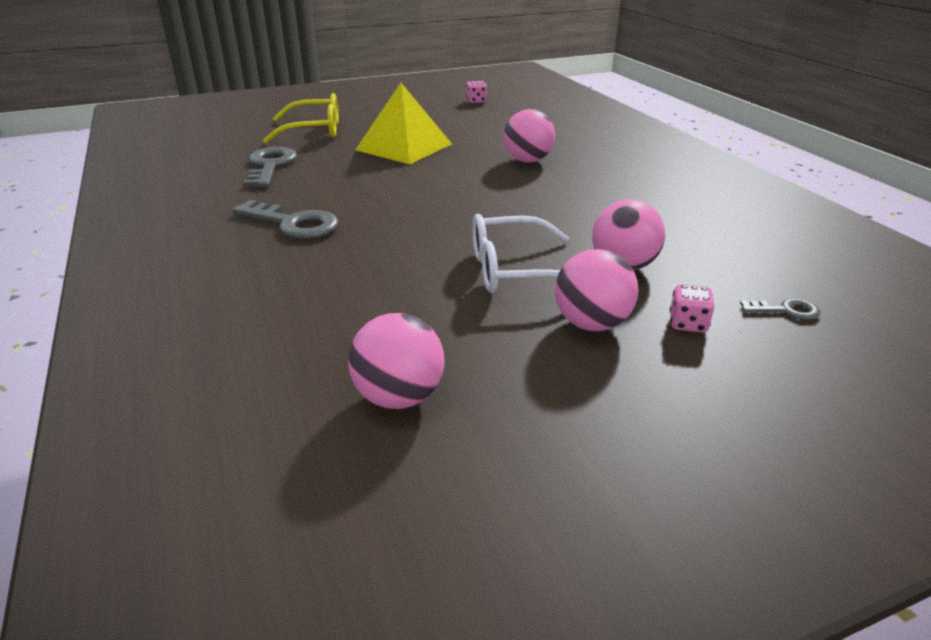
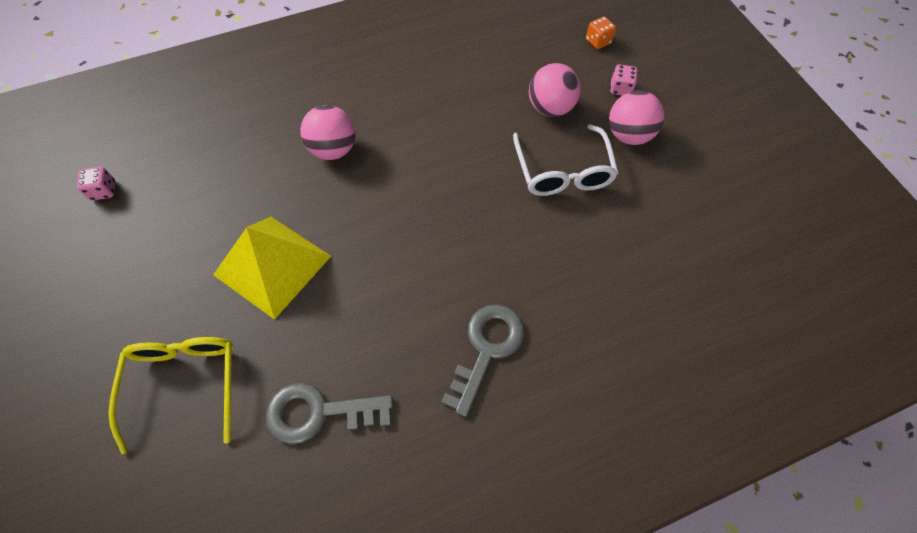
camera: 90 degrees left, 30 degrees up
(399, 397) = (726, 237): pink ball -> none
(786, 310) = (598, 41): grey key -> orange dice

